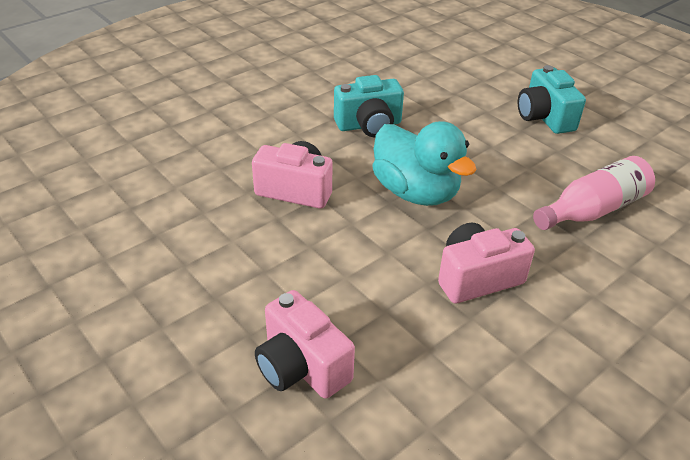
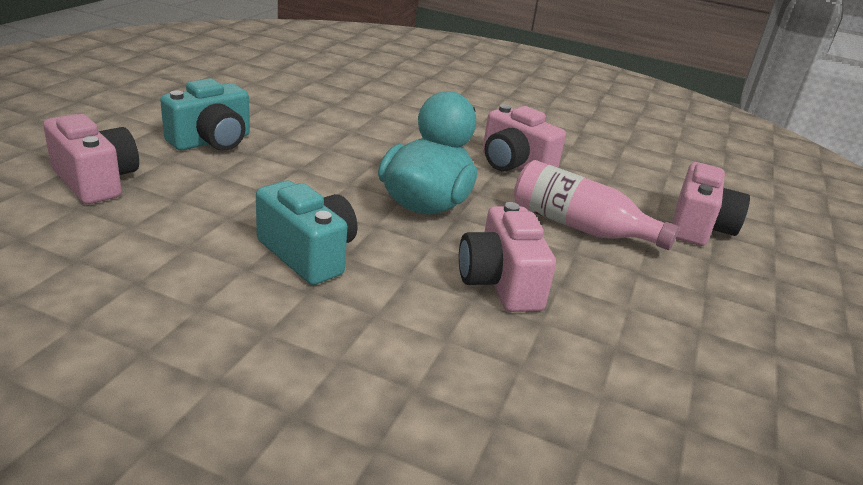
camera: 120 degrees left, 10 degrees down
(485, 72) = (96, 181): none -> pink camera
(592, 210) = (372, 121): pink bottle -> pink bottle (579, 227)

